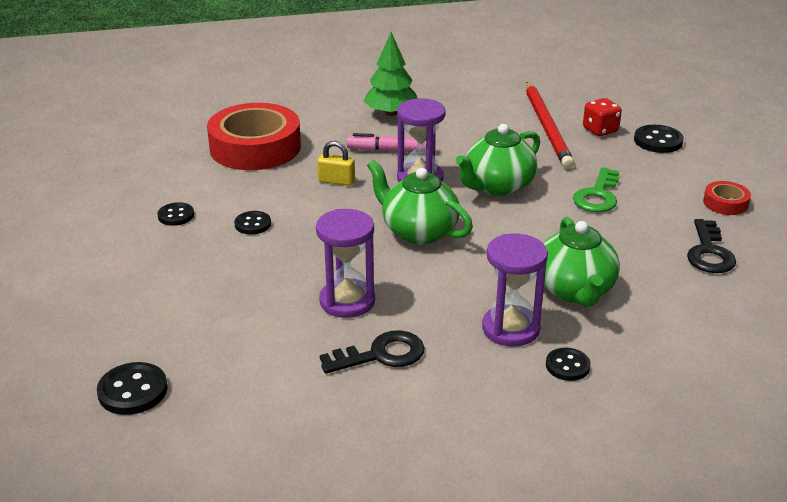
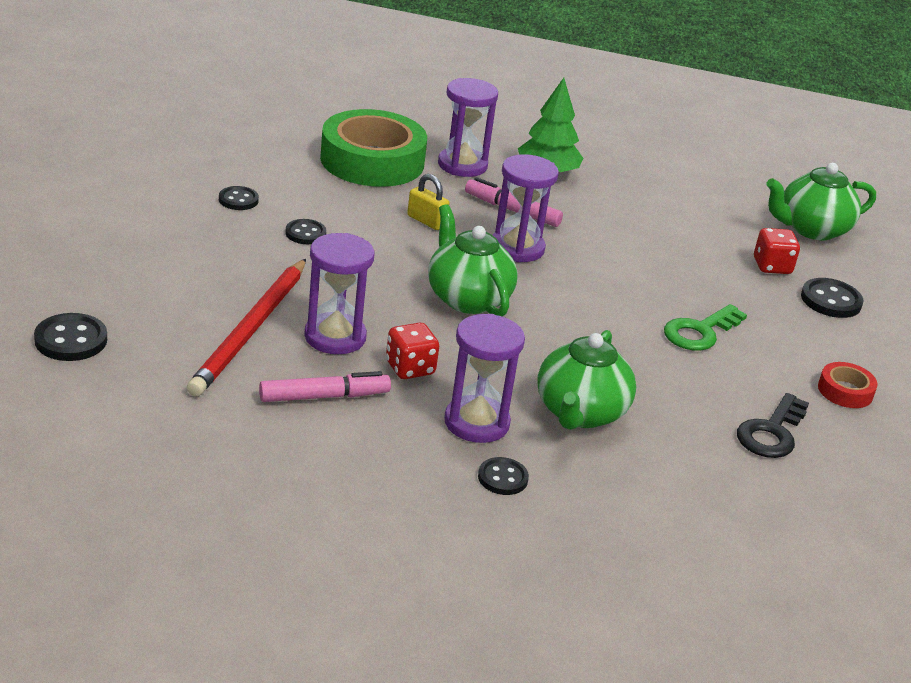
camera: 20 degrees right, 0 degrees up
(255, 147) = (372, 161): red tape -> green tape
(325, 128) = (462, 165): none -> purple hourglass
(381, 355) = (324, 396): black key -> pink marker
(425, 304) = (410, 368): none -> red dice
(497, 186) = (595, 284): green teapot -> green teapot (811, 229)
(547, 127) = (711, 243): red pencil -> red pencil (250, 330)

